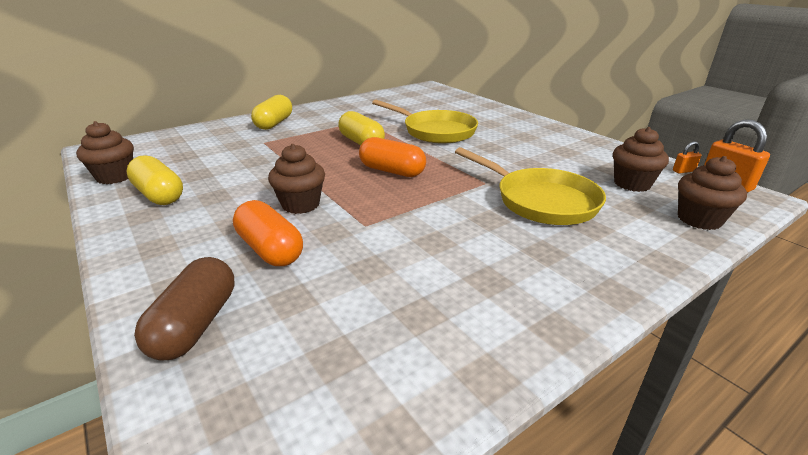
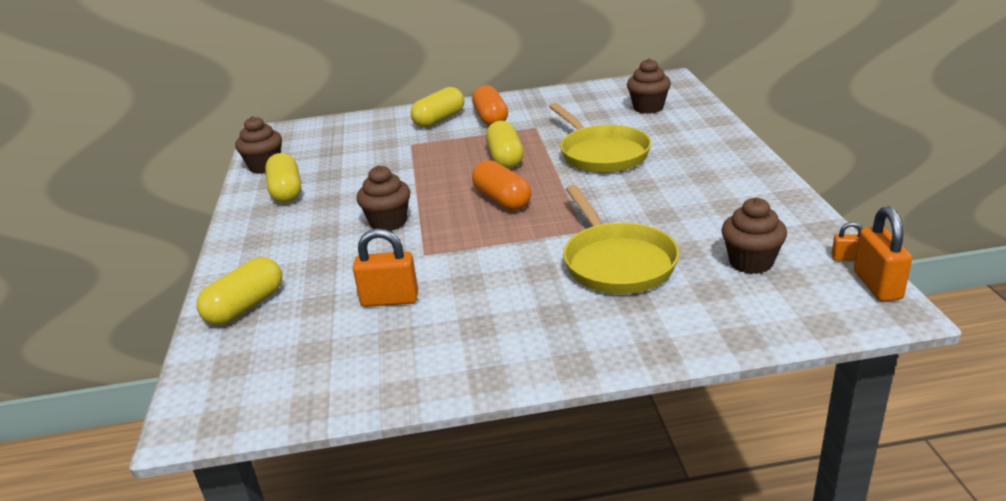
camera: 30 degrees right, 0 degrees up
(195, 324) = (245, 307): brown capsule -> yellow capsule
(270, 249) = (332, 260): orange capsule -> orange capsule (491, 118)
(372, 275) = (390, 300): none -> orange padlock
(699, 219) = (768, 319): brown cupcake -> brown cupcake (648, 108)

